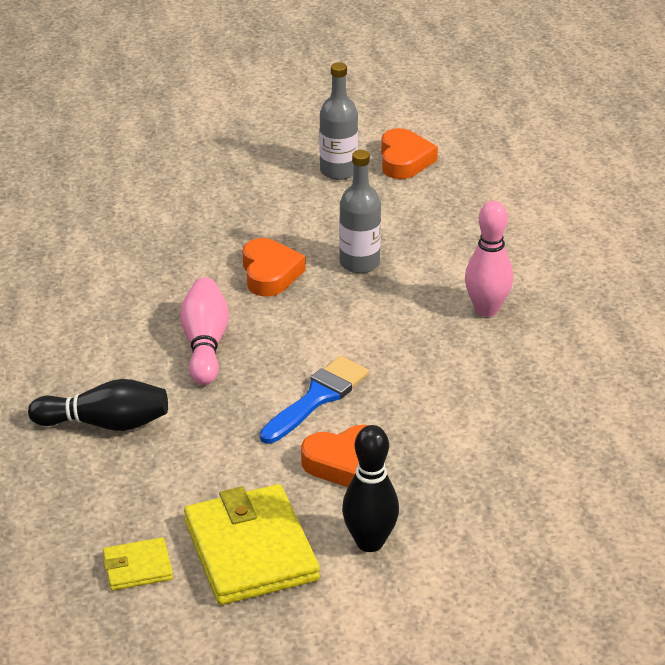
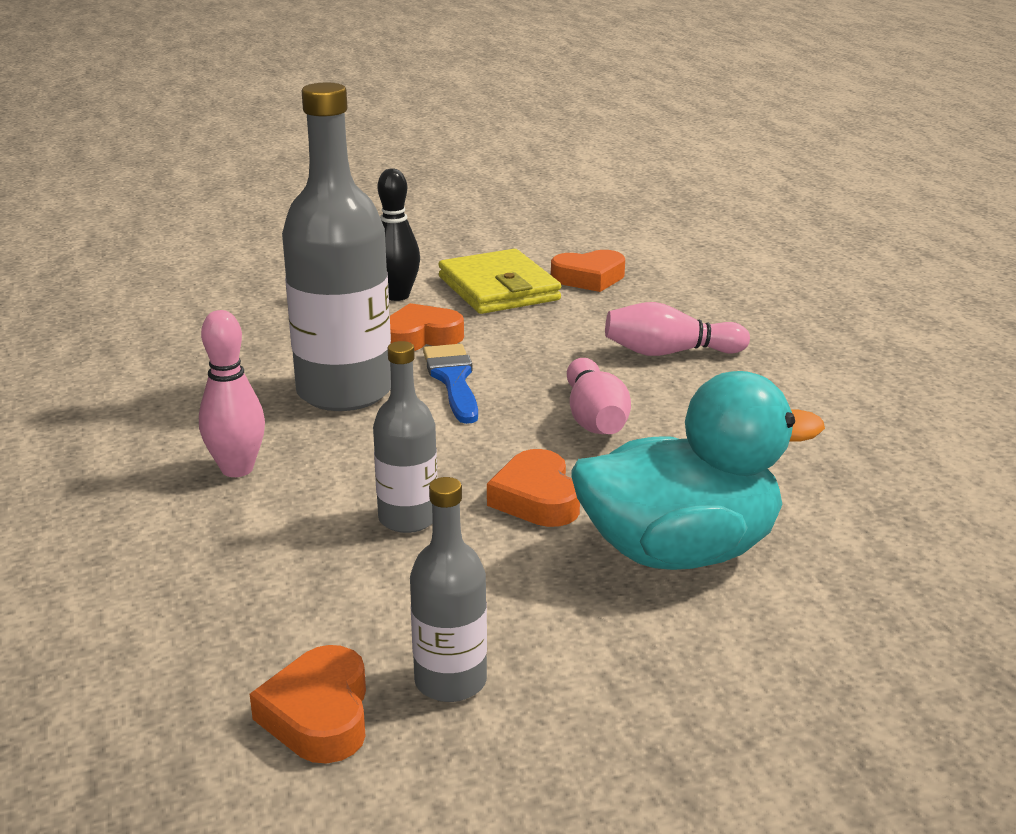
camera: 175 degrees right, 10 degrees down
(105, 424) = (670, 353): black bowling pin -> pink bowling pin
(137, 567) = (589, 278): yellow wallet -> orange heart
(189, 231) = (680, 552): none -> turquoise duck
(317, 397) = (453, 380): blue brush -> blue brush turned 135 degrees clockwise
(414, 387) = (344, 392): none -> grey bottle

